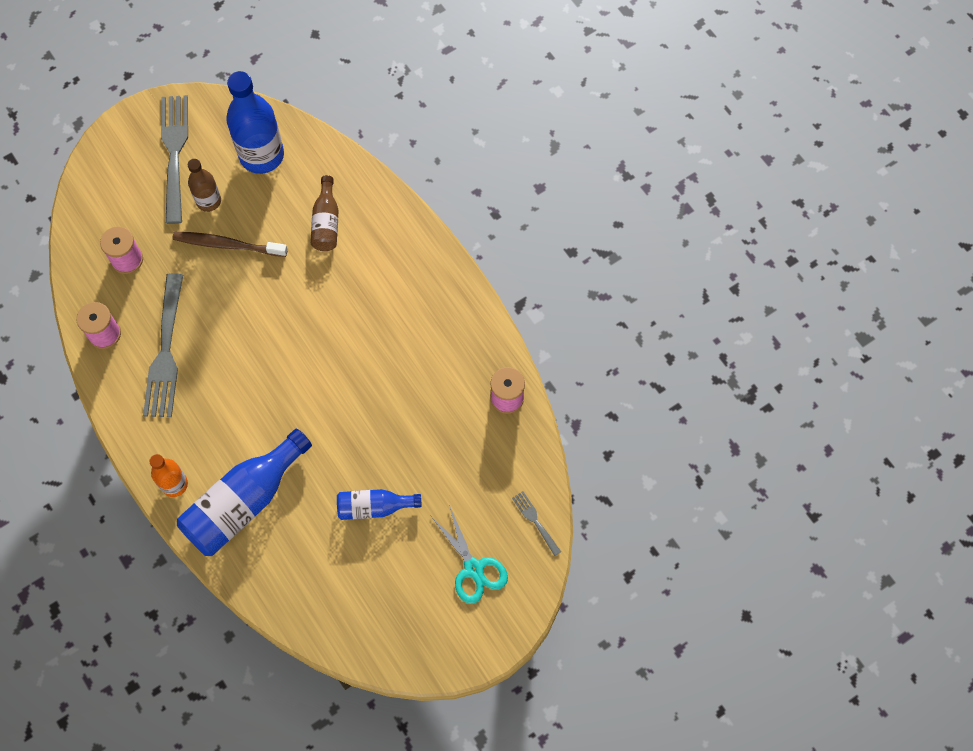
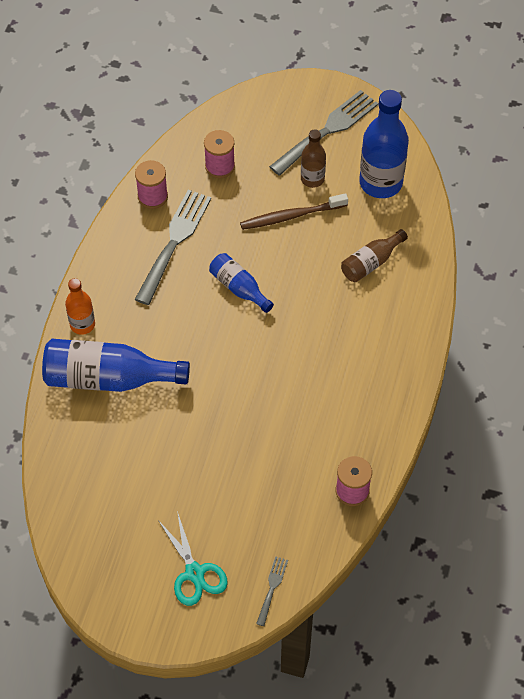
camera: 50 degrees right, 10 degrees down
(165, 352) = (174, 242): grey fork -> grey fork turned 150 degrees clockwise
(227, 245) = (291, 216): brown toothbrush -> brown toothbrush turned 75 degrees counterclockwise
(374, 507) = (181, 466): blue bottle -> blue bottle (239, 288)
(474, 568) = (195, 573): turquoise scissors -> turquoise scissors turned 45 degrees counterclockwise

